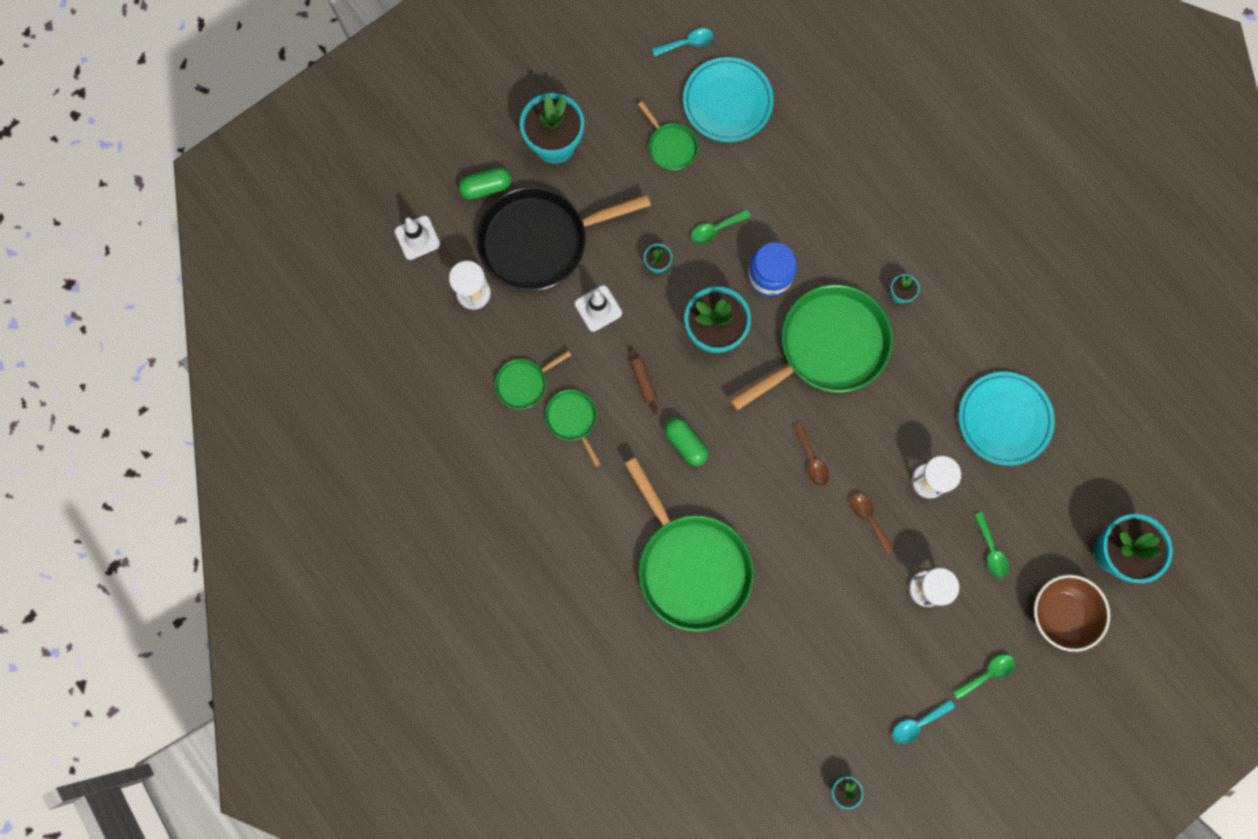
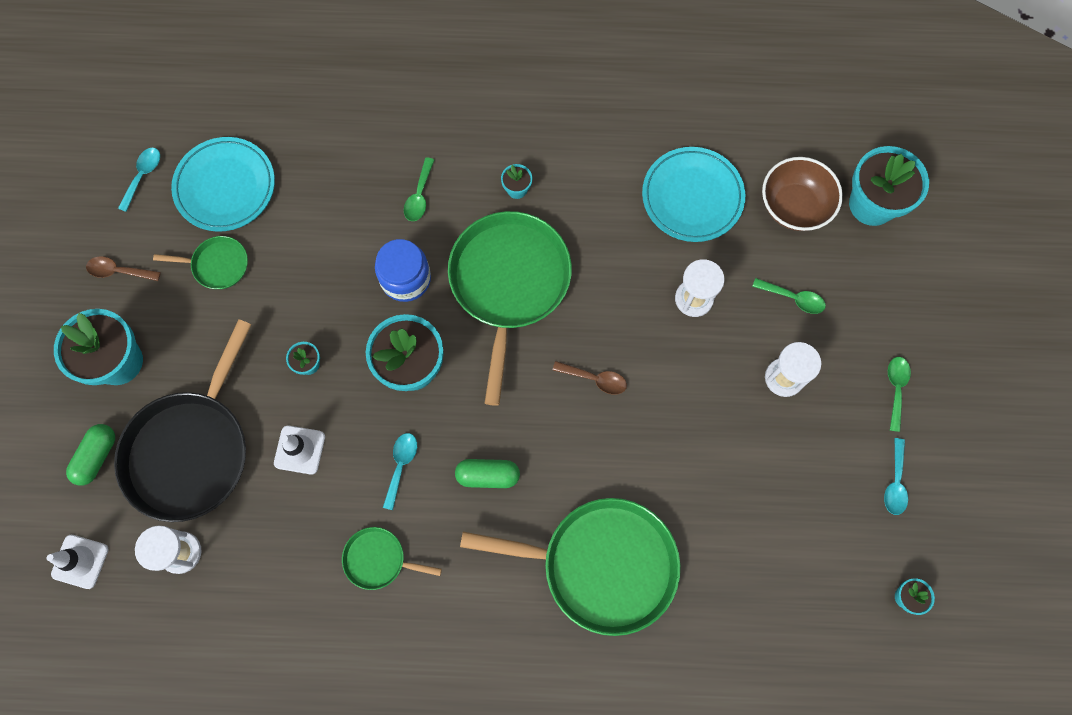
camera: 50 degrees left, 5 degrees down
(524, 383) = (306, 577): green pan -> none
(643, 381) = (401, 465): brown rolling pin -> turquoise spoon
(715, 229) = (324, 289): green spoon -> green spoon (419, 196)
(868, 518) = (685, 374): brown spoon -> brown spoon (119, 271)
(1061, 613) = (890, 287): brown bowl -> brown bowl (794, 206)

